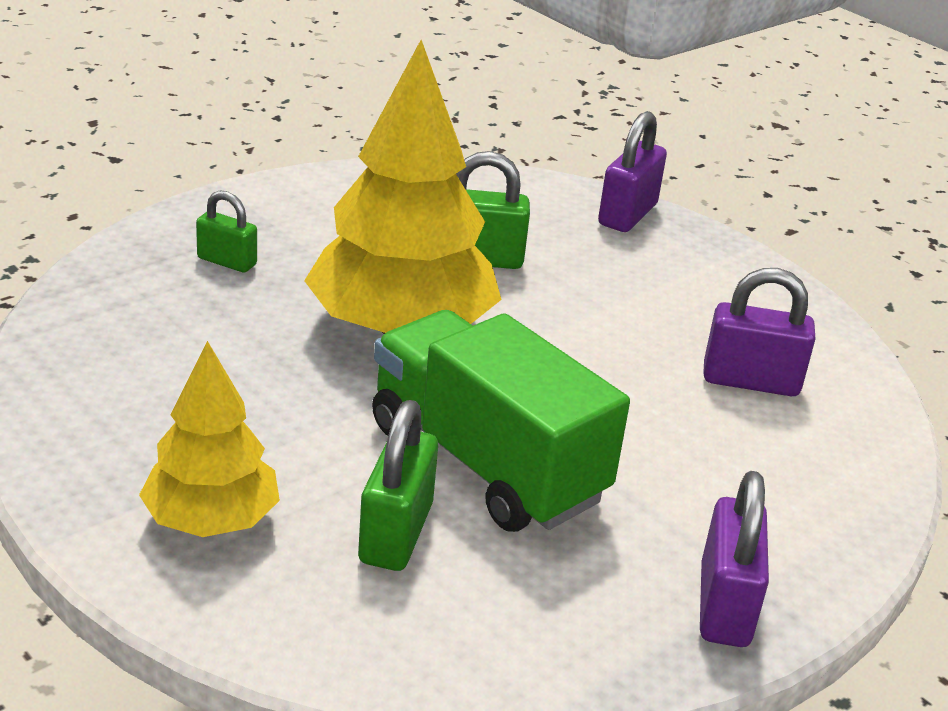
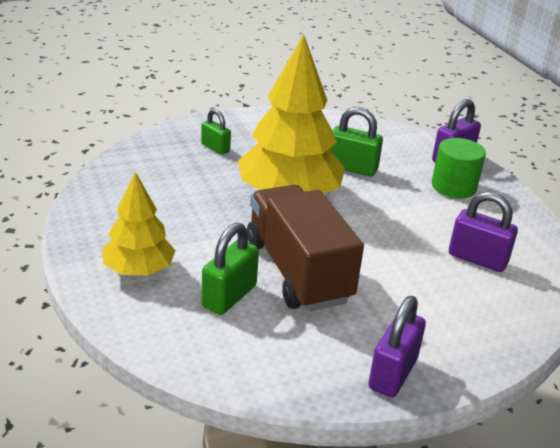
camera: 20 degrees right, 0 degrees up
(486, 462) = (298, 271): green truck -> brown truck
(654, 264) = (453, 187): none -> green cylinder

